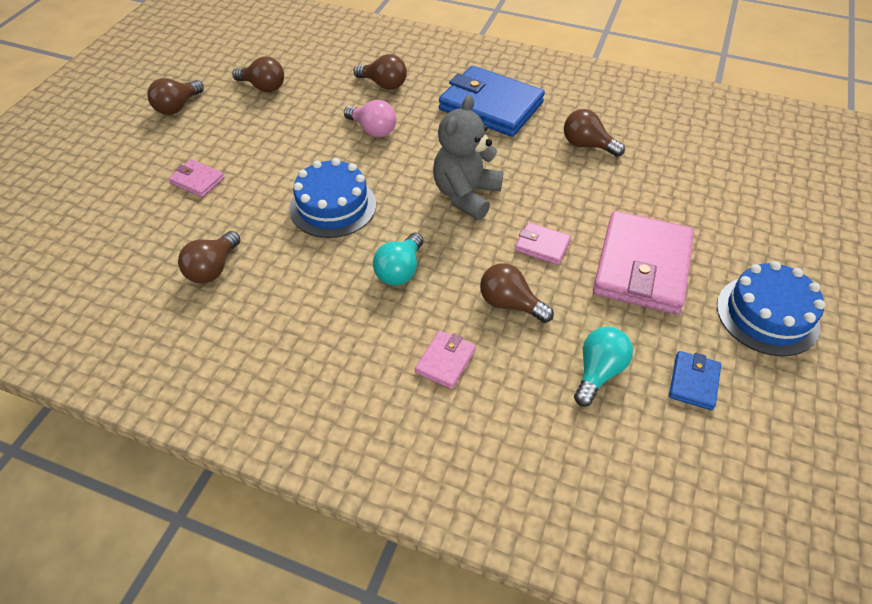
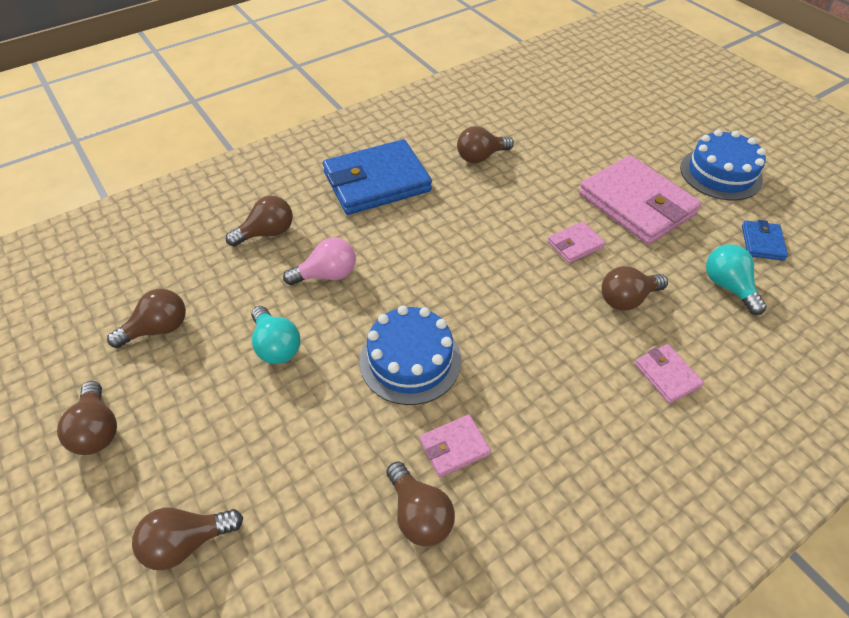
camera: 55 degrees left, 0 degrees up
(131, 180) = (187, 542): none -> brown light bulb
(197, 180) = (258, 466): pink wallet -> pink wallet (454, 447)
(400, 270) = (538, 352): turquoise light bulb -> turquoise light bulb (276, 346)
(466, 195) = (477, 258): grey teddy bear -> none
(693, 382) = (762, 243): blue wallet -> blue wallet turned 45 degrees clockwise

